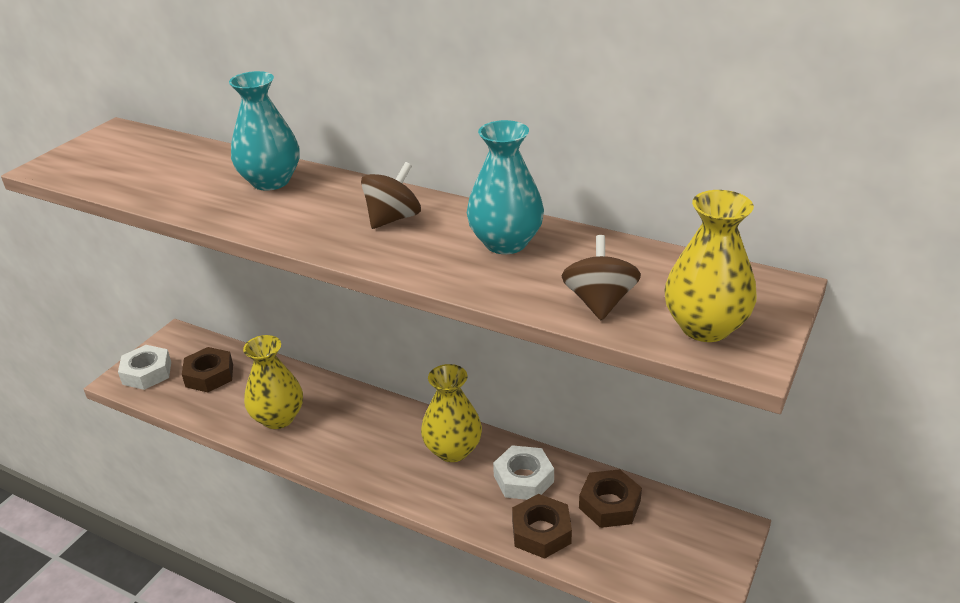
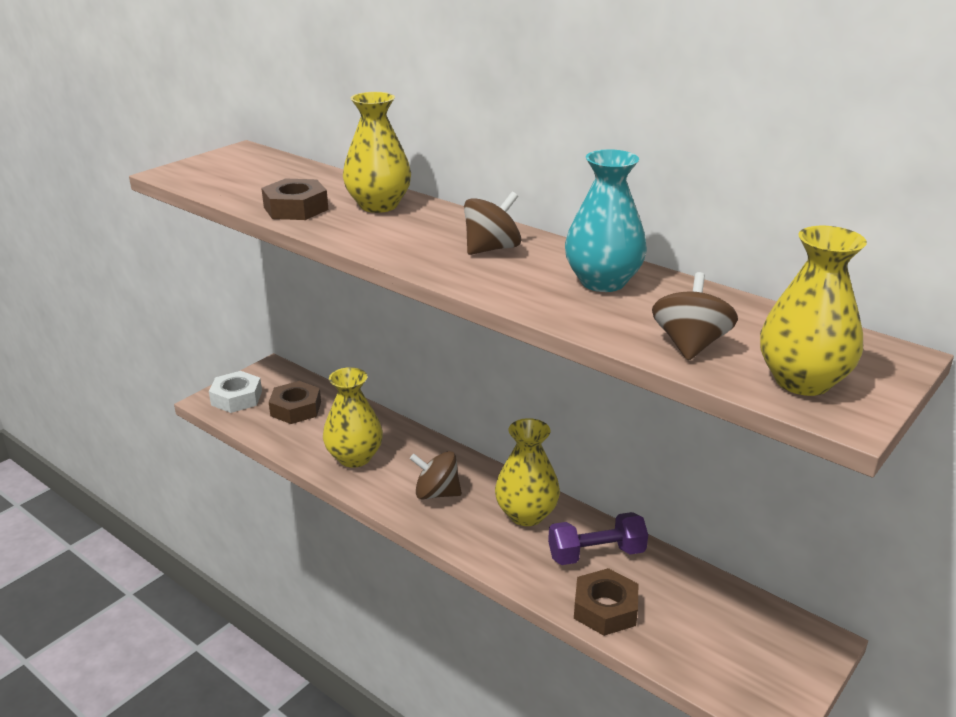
camera: 10 degrees right, 5 degrees down
(270, 181) = (378, 205): turquoise vase -> yellow vase
(364, 442) = (436, 493): none -> brown spinning top
(523, 479) = (596, 554): white nut -> purple dumbbell
(609, 504) = (685, 594): brown nut -> brown nut (295, 208)

